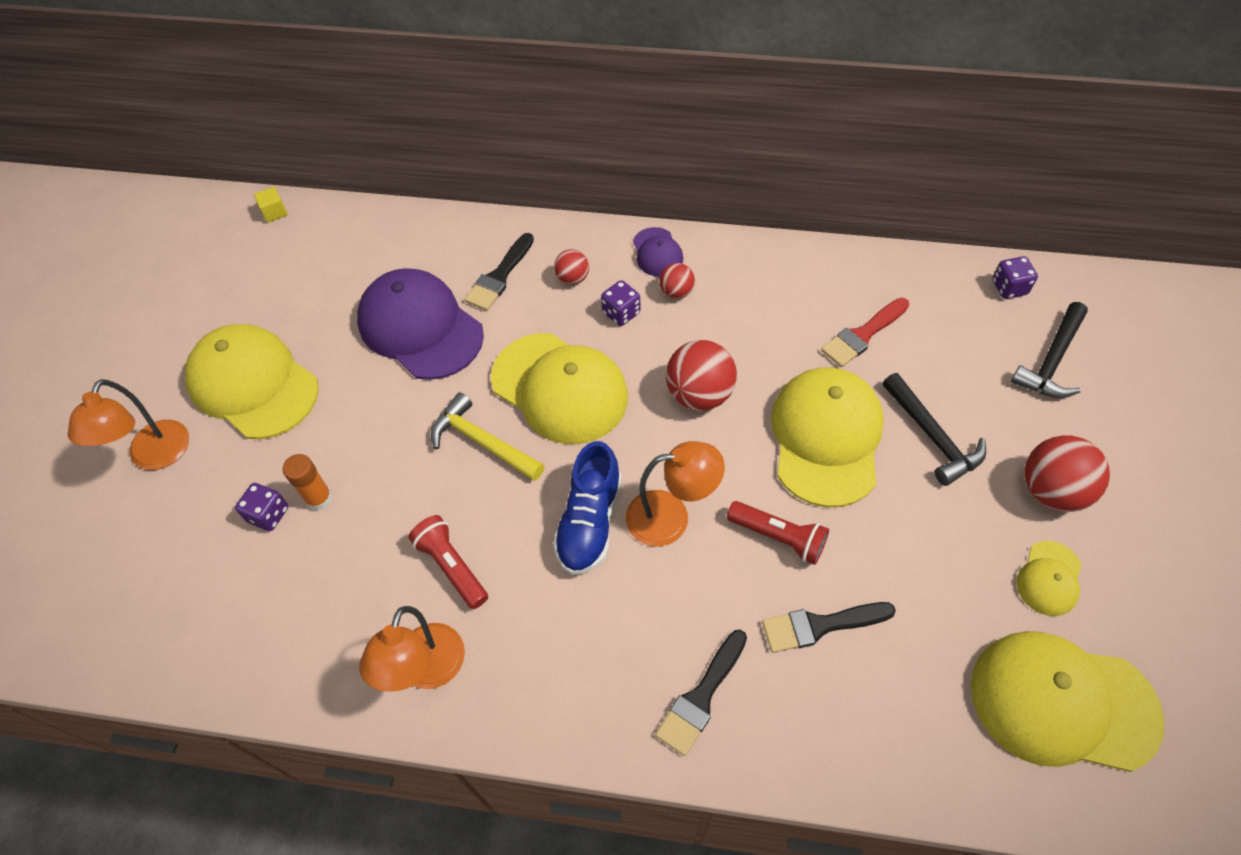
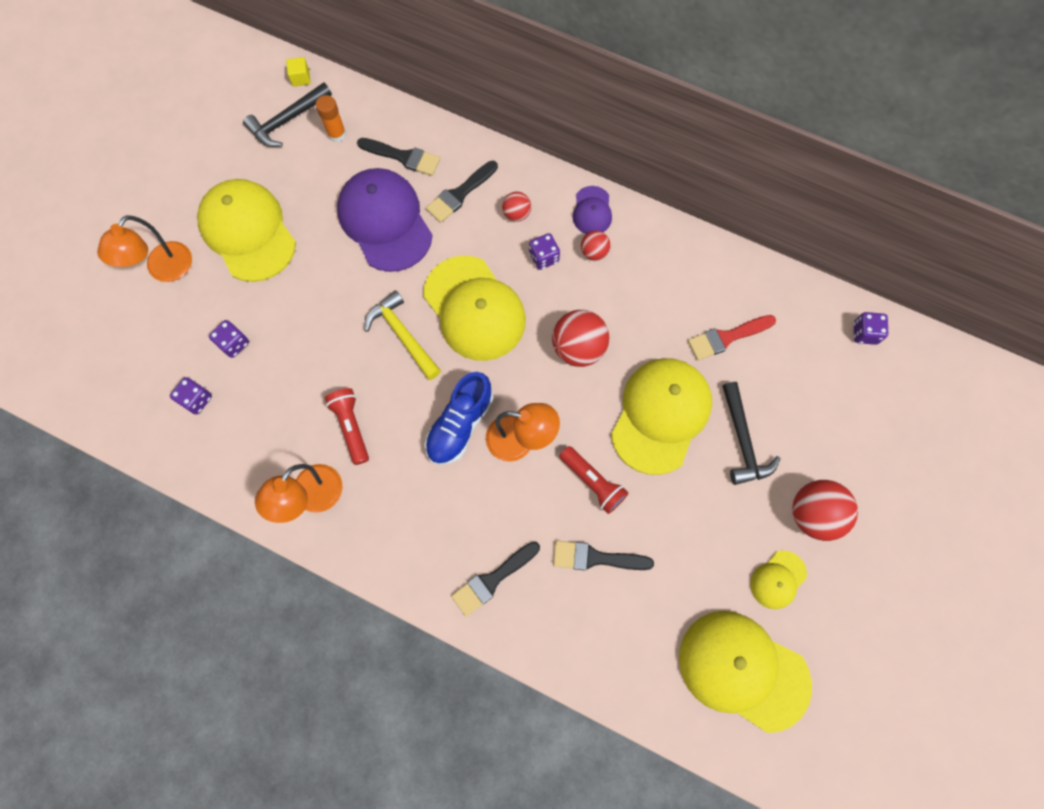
camera: 15 degrees right, 15 degrees up
(235, 596) = (196, 399): none -> purple dice
(319, 498) = (272, 342): orange glue stick -> orange glue stick (337, 134)
(420, 257) = (403, 157): none -> black brush
(1051, 361) = (867, 408): black hammer -> black hammer (287, 120)

